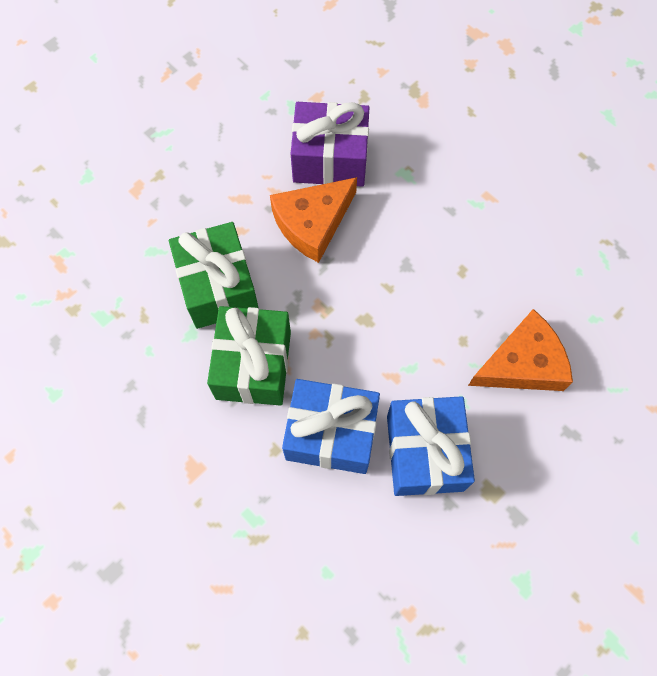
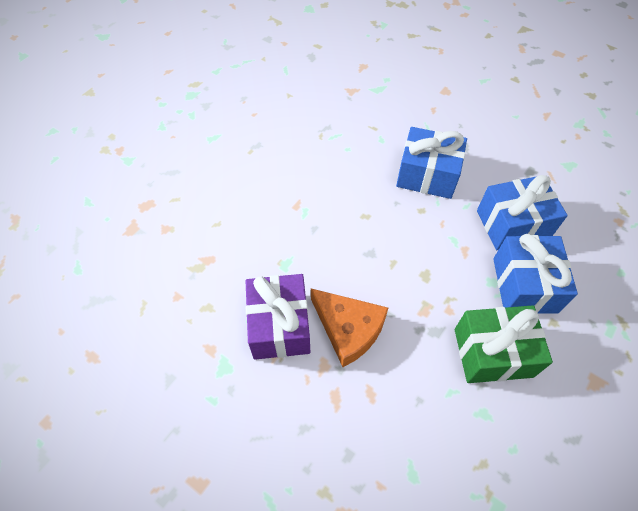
camera: 100 degrees left, 10 degrees down
(218, 287) = (432, 399): green gift -> none
(522, 363) = (427, 175): orange cheese -> blue gift

